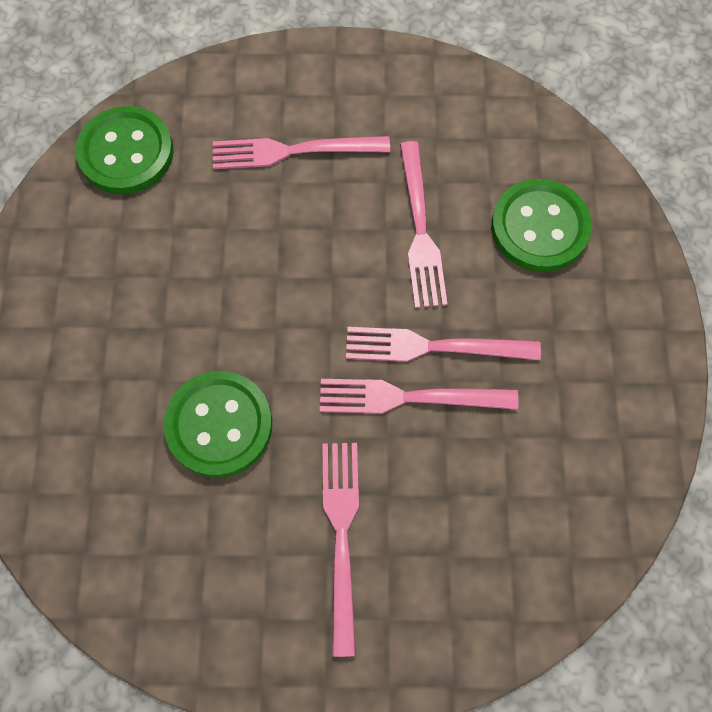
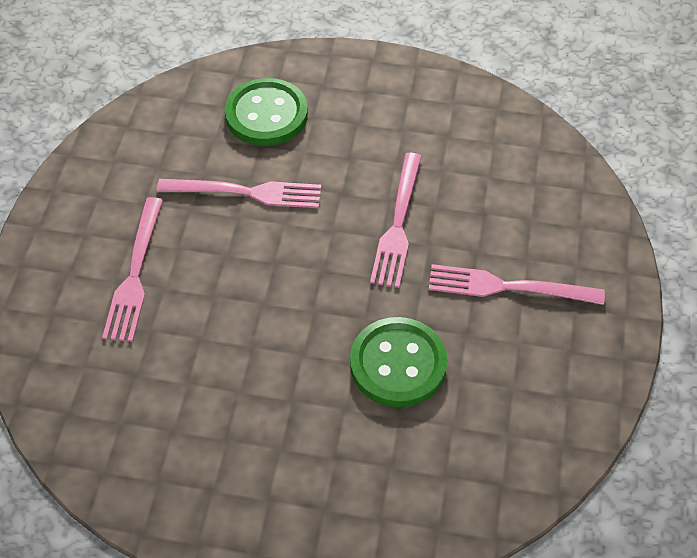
camera: 80 degrees left, 15 degrees down
(126, 153) = (87, 417): green button -> none
(433, 347) = (356, 201): pink fork -> none

